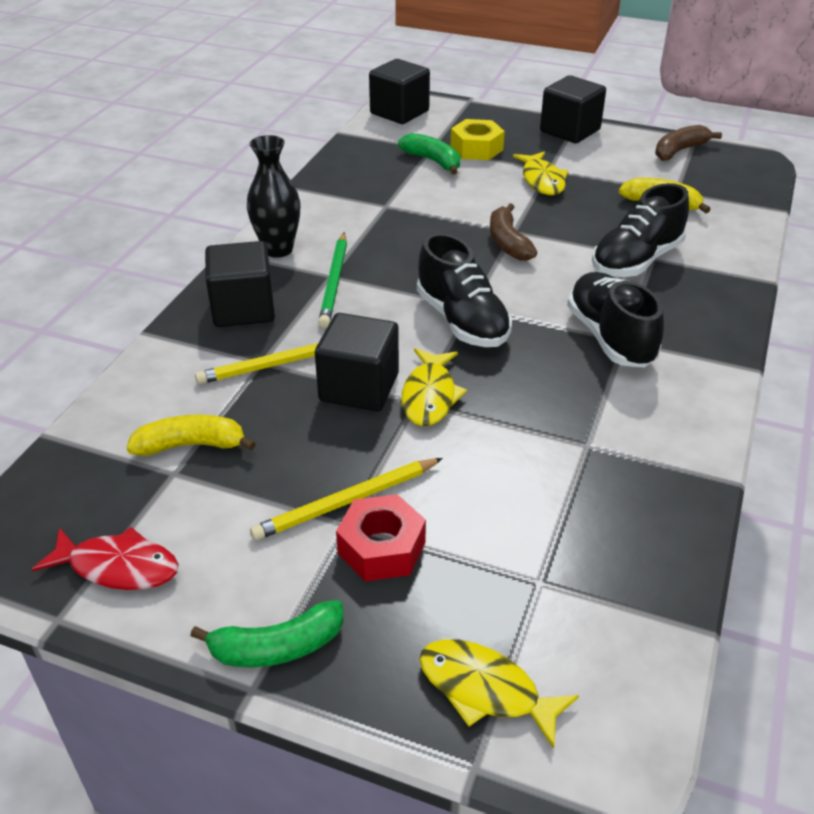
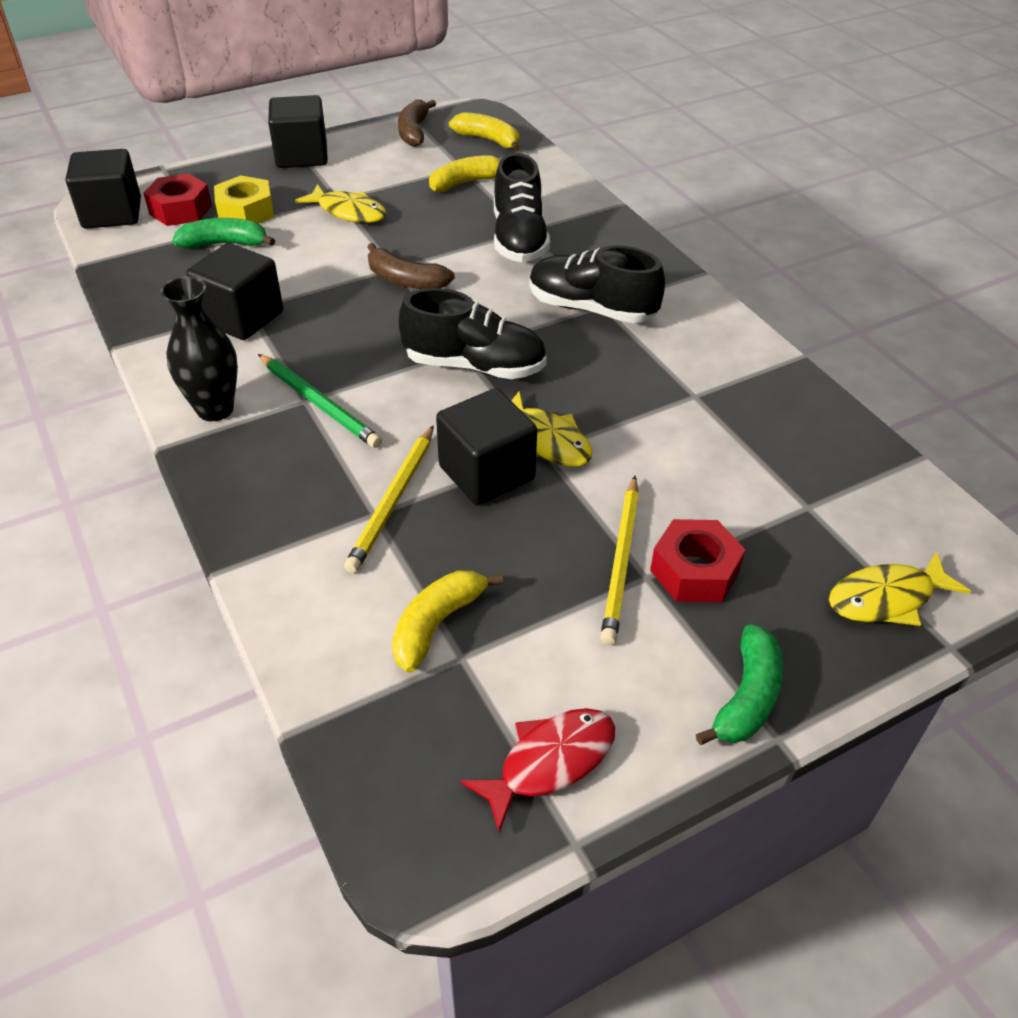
camera: 50 degrees left, 5 degrees up
(243, 308) = (276, 482): black cube -> black cube (241, 317)
(440, 128) = (180, 210): none -> red nut
(731, 182) = (488, 140): none -> yellow banana

